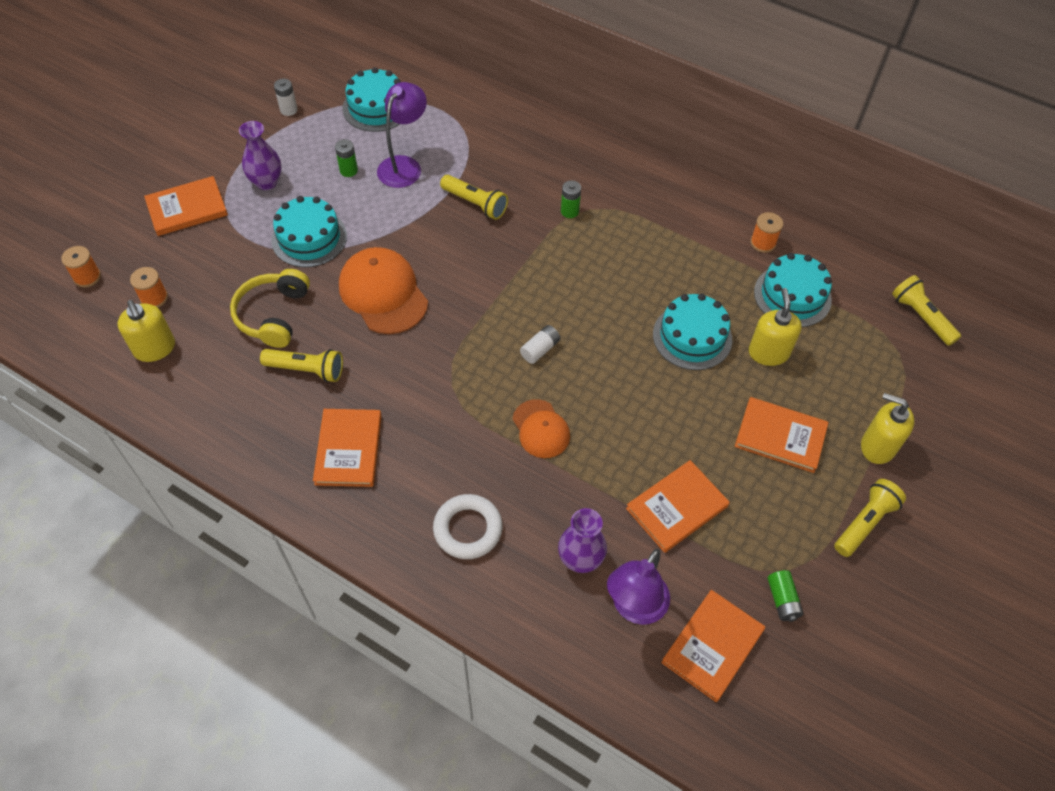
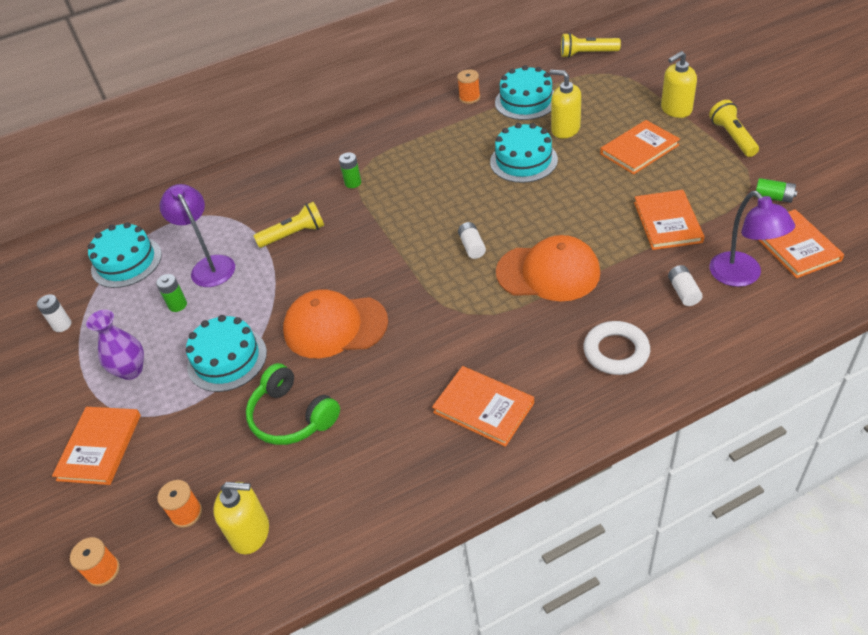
camera: 50 degrees left, 10 degrees down
(273, 315) = (292, 416): yellow headphones -> green headphones
(306, 370) = (374, 411): yellow flashlight -> none
(541, 429) = (548, 272): orange cap -> orange cap, size x1.66
(580, 559) = (683, 292): purple vase -> white battery

